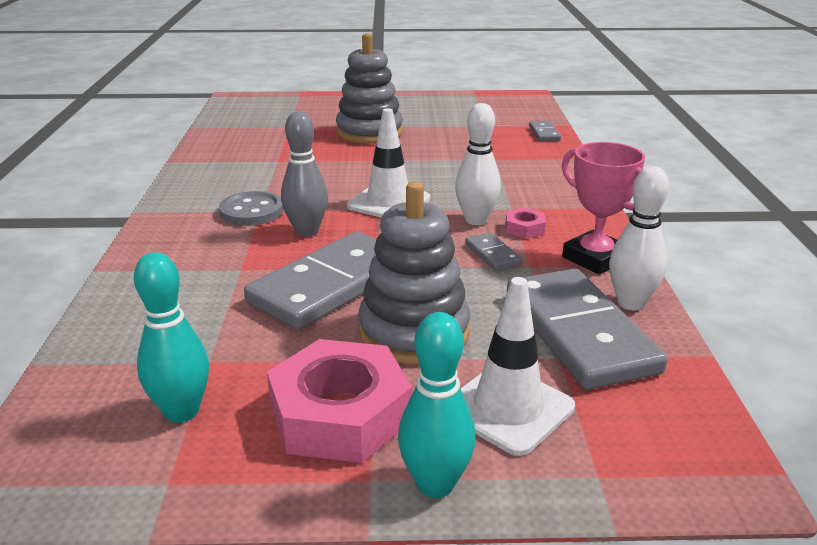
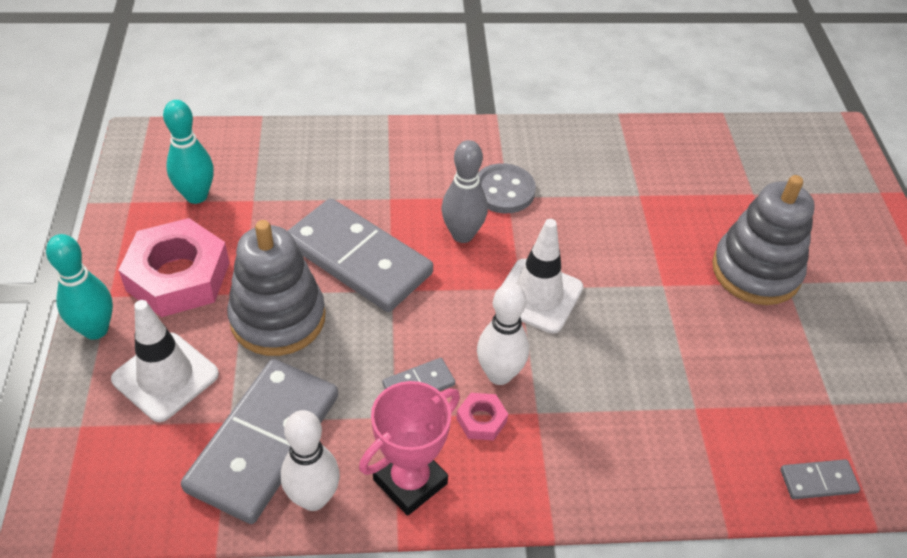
camera: 85 degrees right, 20 degrees up
(579, 333) = (264, 442): grey domino -> grey domino turned 45 degrees counterclockwise

